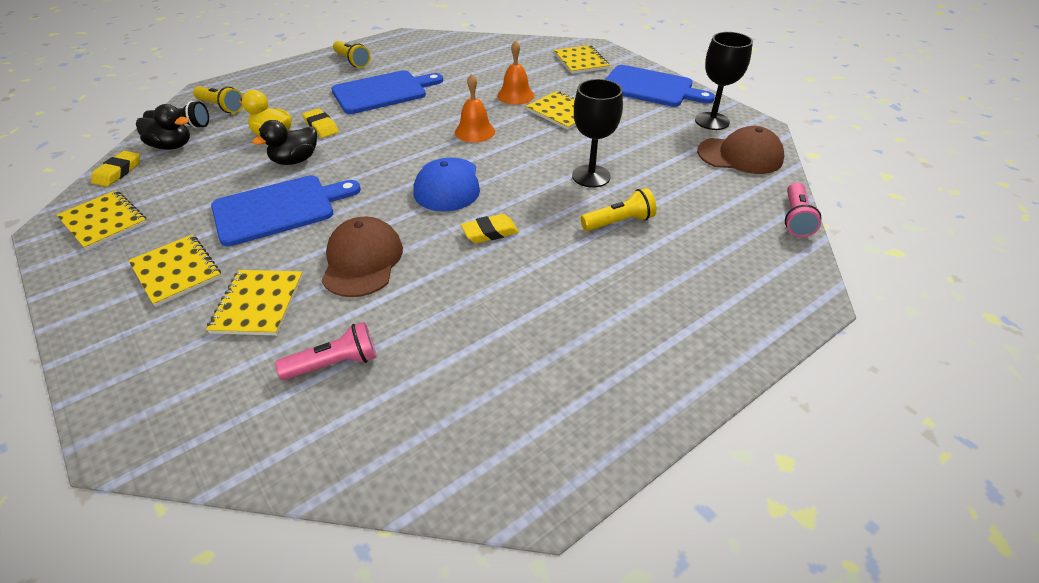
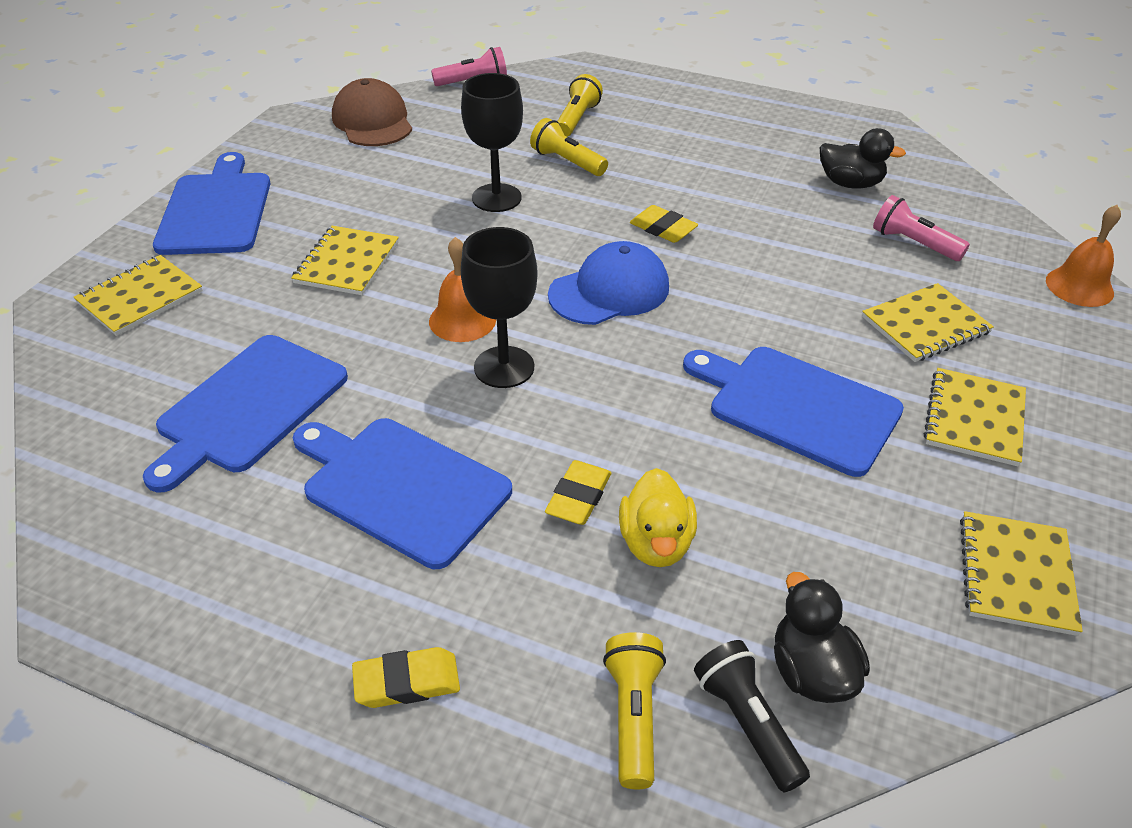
camera: 120 degrees left, 0 degrees up
(118, 172) = (938, 681): yellow eraser -> yellow eraser (407, 682)
(295, 160) = (692, 464): black duck -> black duck (850, 183)
(352, 61) = (283, 625): yellow flashlight -> yellow flashlight (577, 119)
(362, 261) = (795, 290): brown cap -> none
(472, 72) = (249, 407): none -> blue cutting board
(515, 95) = (317, 323): orange bell -> orange bell (1079, 286)
(712, 121) = (296, 149): black goblet -> black goblet (504, 367)

